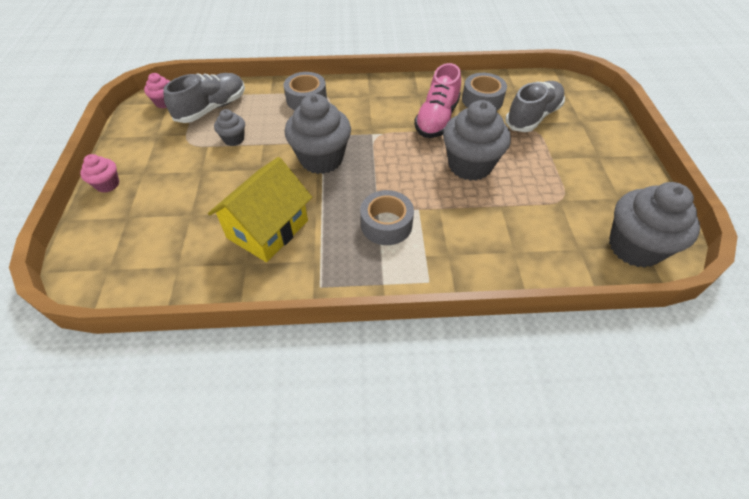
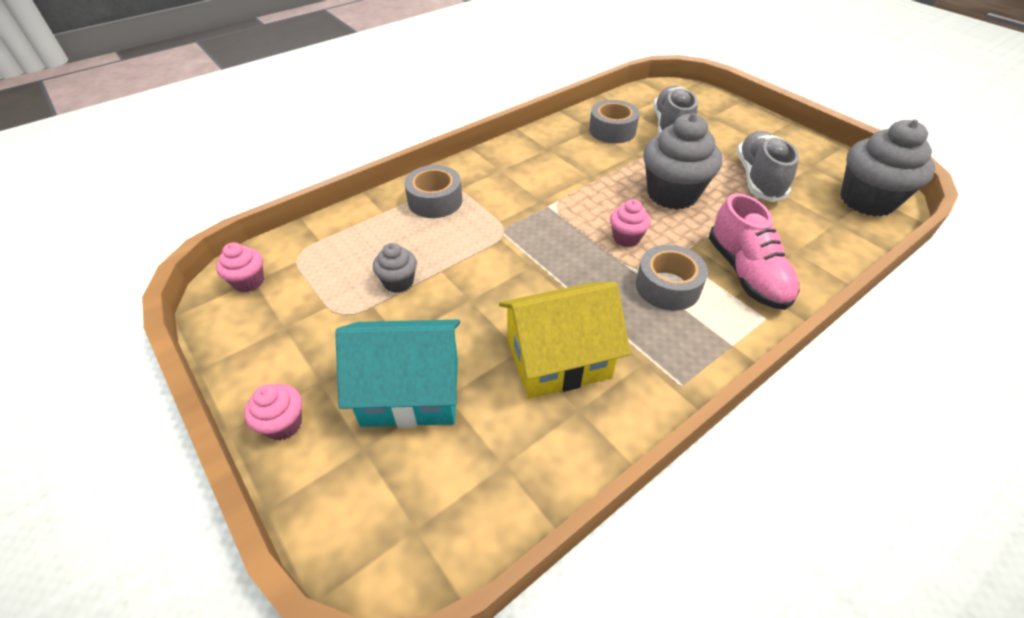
camera: 35 degrees left, 5 degrees down
(176, 202) = (411, 392): none -> turquoise house
(212, 108) = (327, 260): grey shoe -> grey shoe (758, 179)
(268, 229) = (558, 359): yellow house -> yellow house turned 75 degrees clockwise
(321, 159) = (526, 255): grey cupcake -> none
(398, 179) = (626, 238): none -> pink cupcake
(437, 119) = (593, 164): pink shoe -> pink shoe (746, 273)

